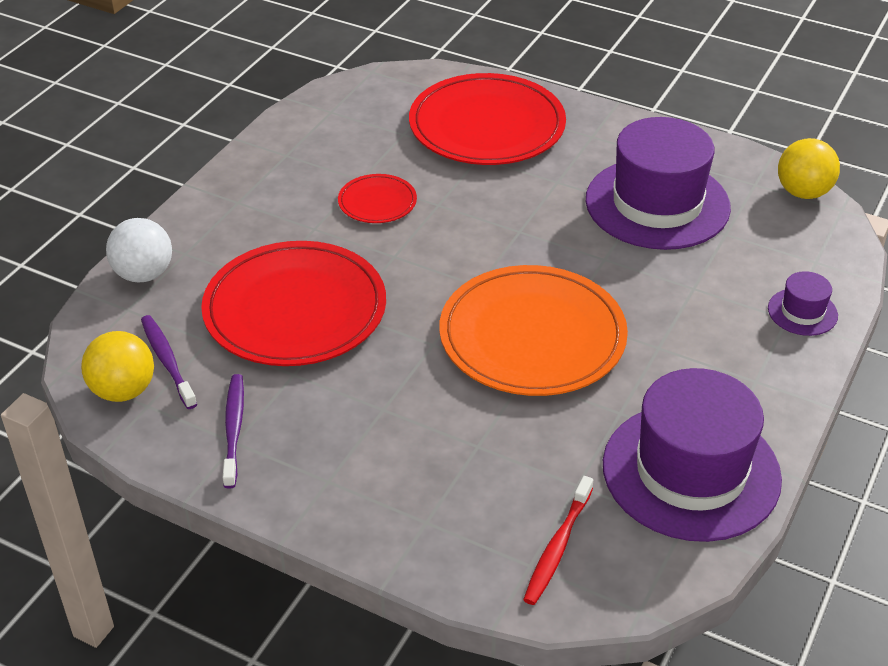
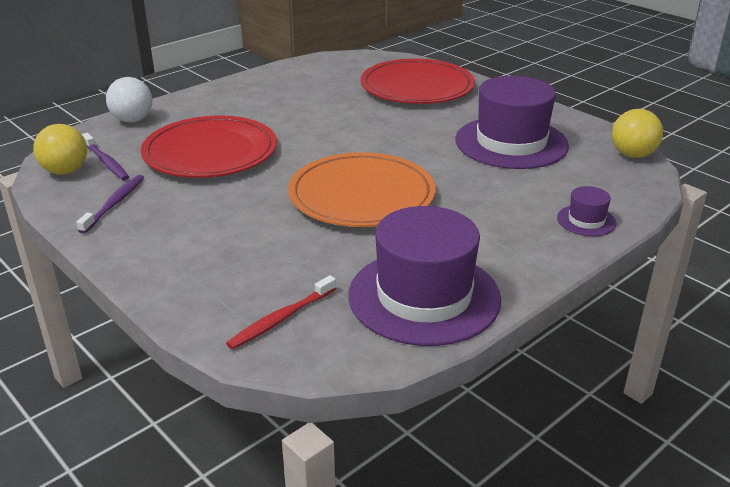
camera: 20 degrees right, 10 degrees down
(167, 361) = (106, 162): purple toothbrush -> purple toothbrush turned 150 degrees clockwise
(377, 202) = (311, 111): red plate -> none

